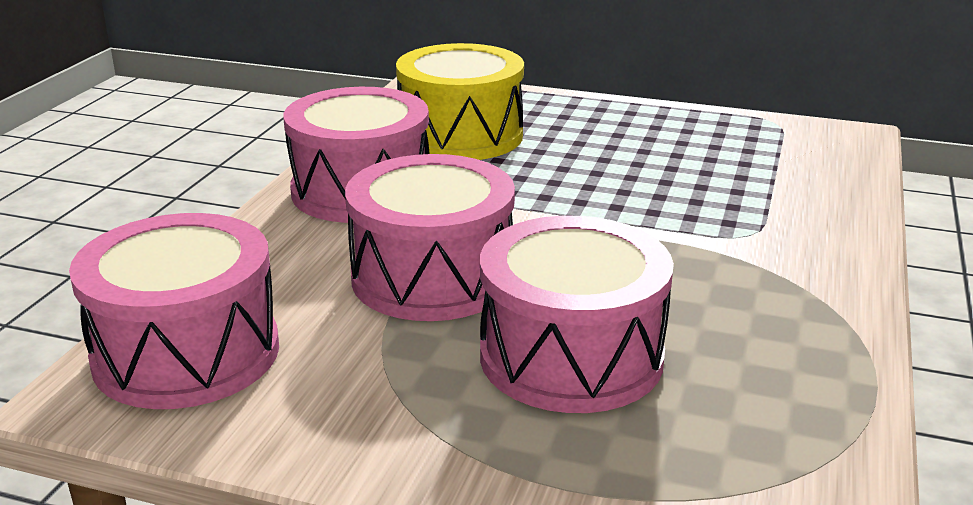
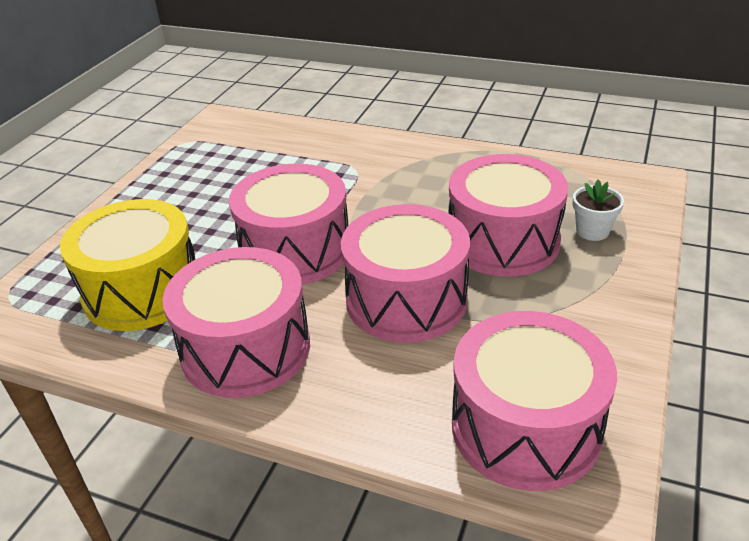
camera: 85 degrees left, 10 degrees up
(536, 204) = (295, 250): none -> pink drum
(613, 454) = (592, 231): none -> white flower pot

